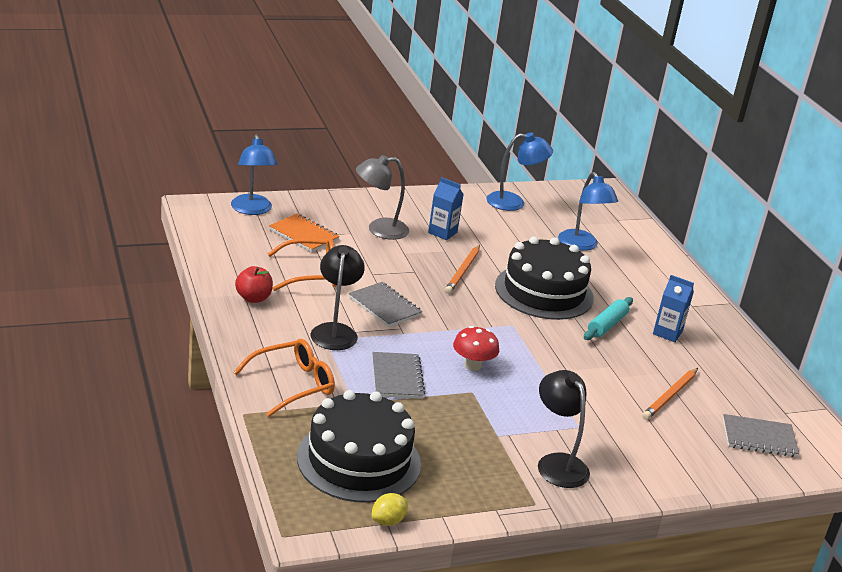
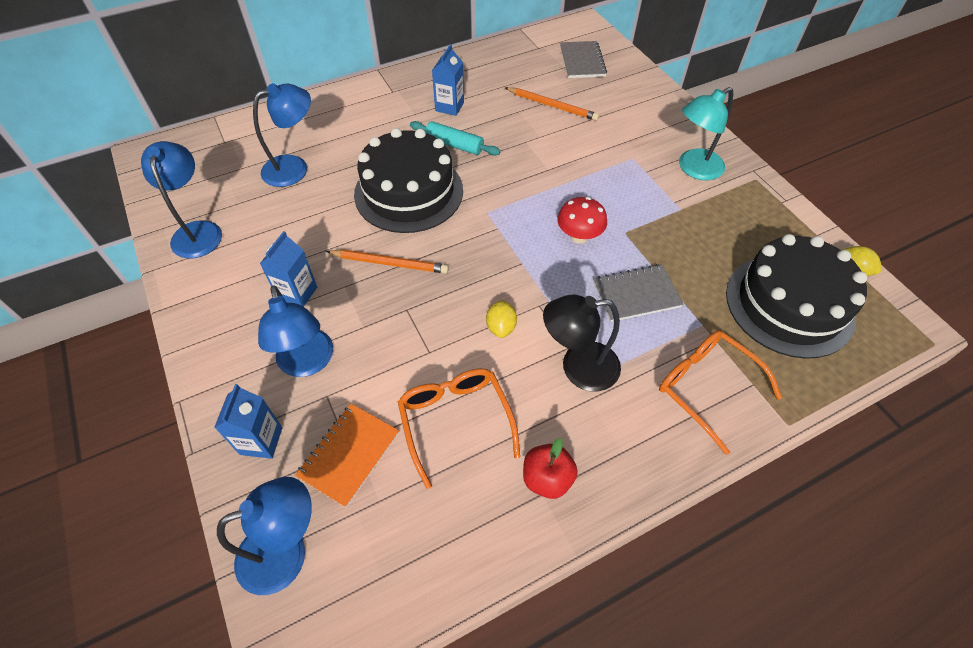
camera: 95 degrees left, 25 degrees up
(326, 209) = (261, 441): none -> blue carton
(379, 229) = (307, 363): grey lamp -> blue lamp
(384, 306) = (501, 327): grey notebook -> yellow lemon
(557, 463) = (693, 169): black lamp -> turquoise lamp

